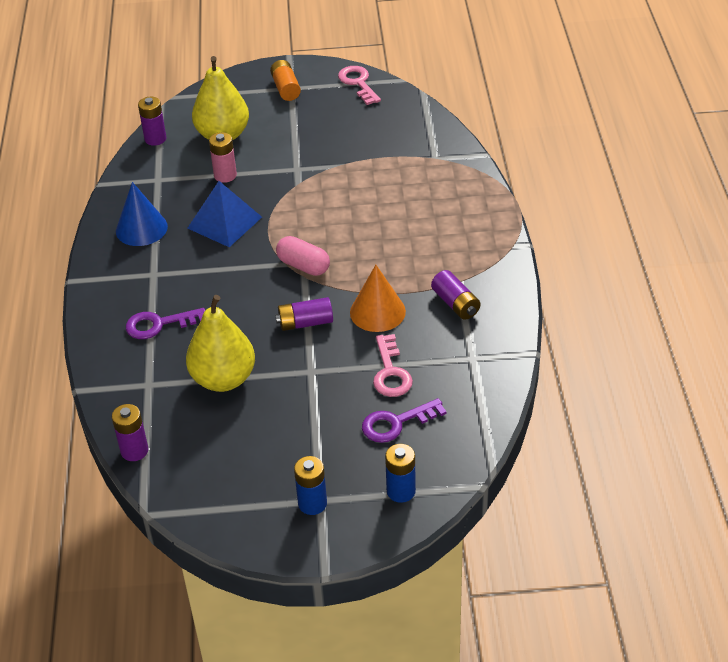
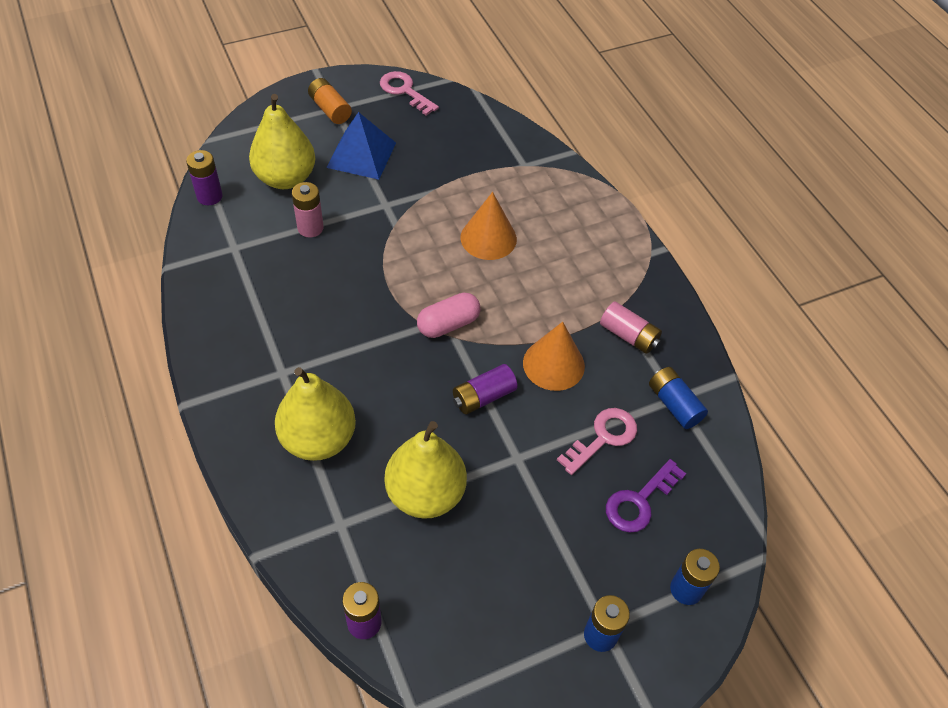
camera: 25 degrees left, 10 degrees up
(141, 228) = (242, 315): blue cone -> none
(159, 324) = (318, 439): purple key -> yellow pear
(224, 222) = (336, 287): blue pyramid -> blue pyramid (361, 155)
(303, 266) = (448, 324): pink capsule -> pink capsule turned 45 degrees counterclockwise
(372, 208) = (488, 238): none -> orange cone
(390, 372) = (603, 437): pink key -> pink key turned 105 degrees counterclockwise
(455, 304) = (628, 335): purple battery -> pink battery
(467, 362) = (674, 404): none -> blue battery

